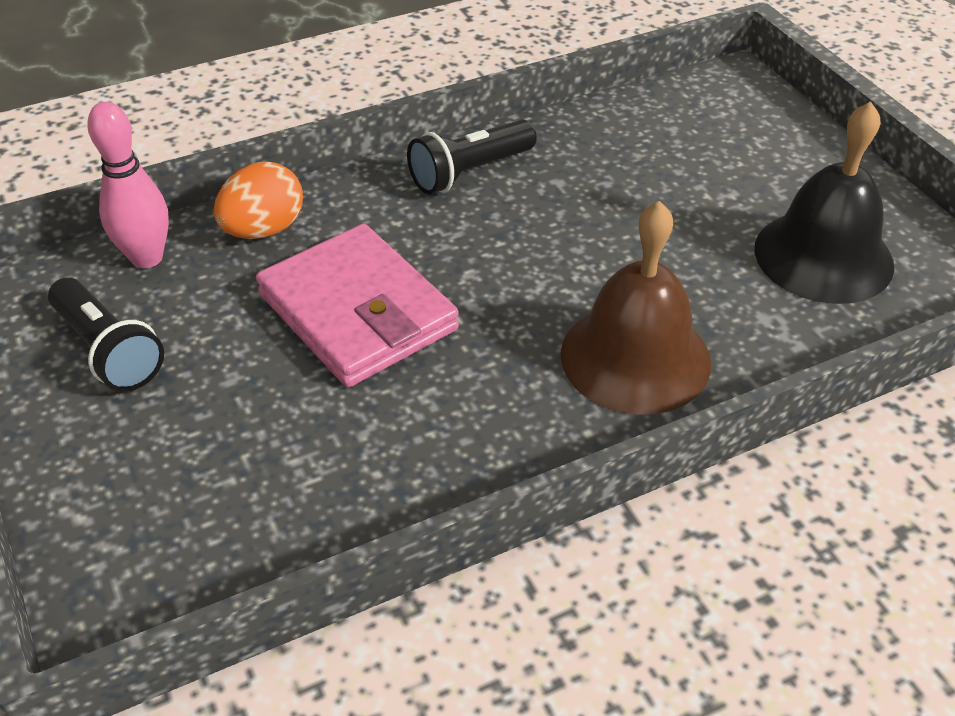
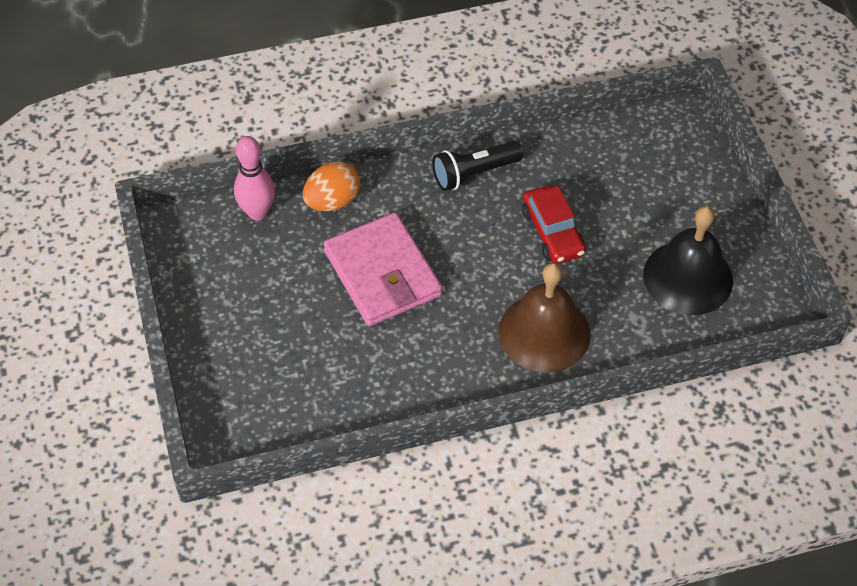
camera: 10 degrees right, 10 degrees up
(108, 350) = (231, 278): black flashlight -> none
(605, 227) = (552, 232): none -> red car

